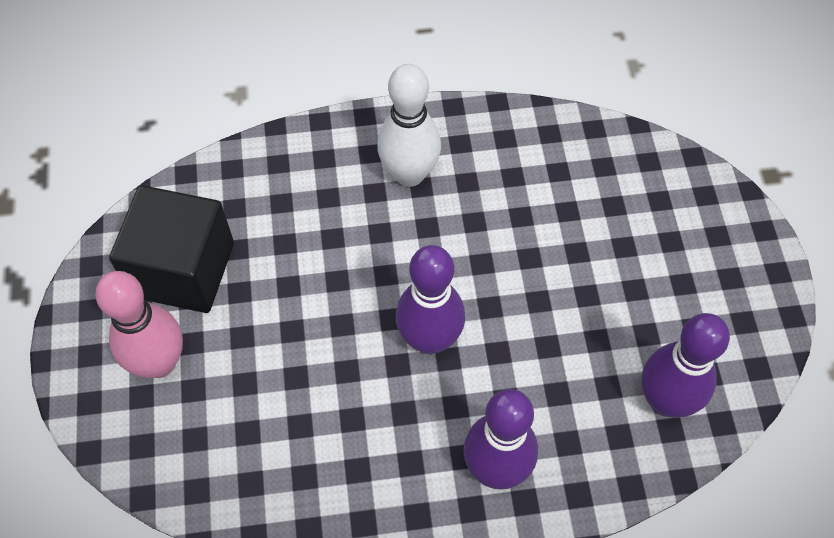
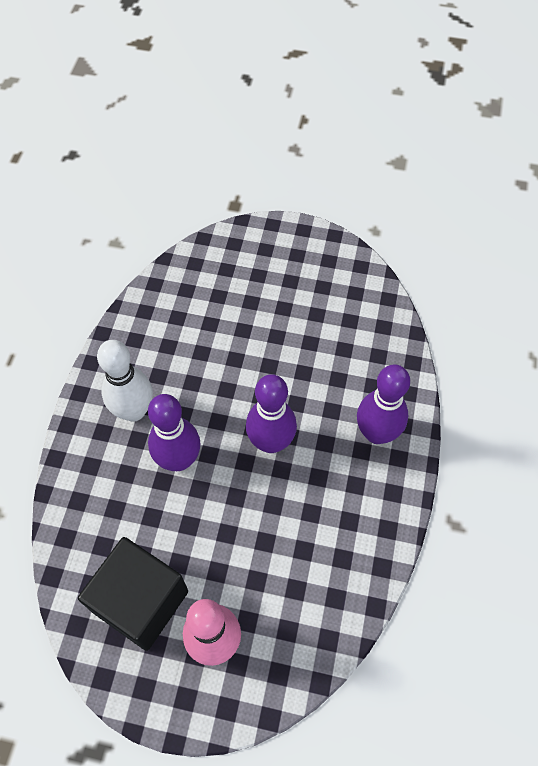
camera: 70 degrees left, 0 degrees up
(665, 400) = (364, 322): purple bowling pin -> purple bowling pin (178, 460)

